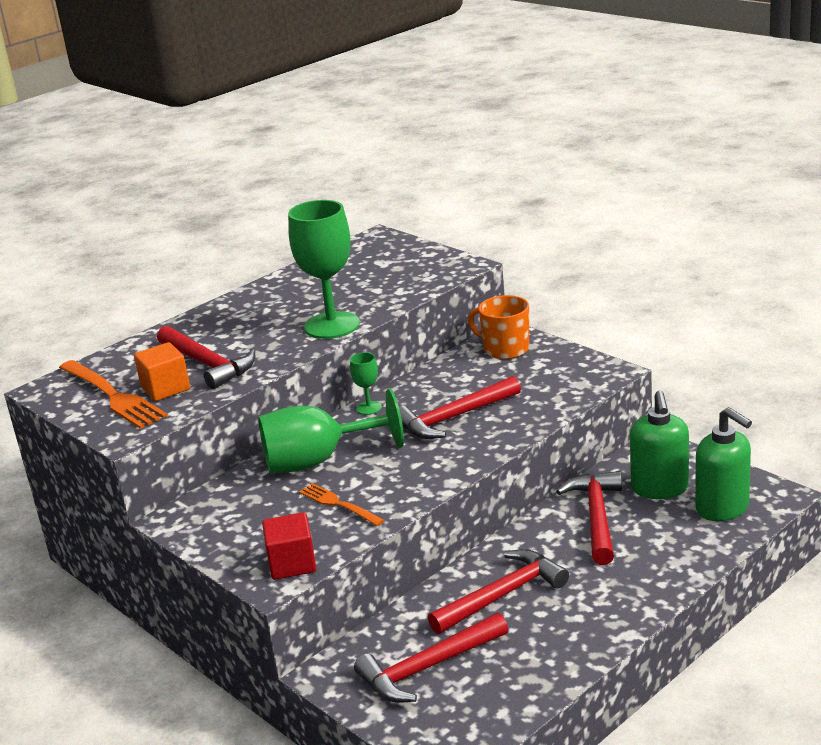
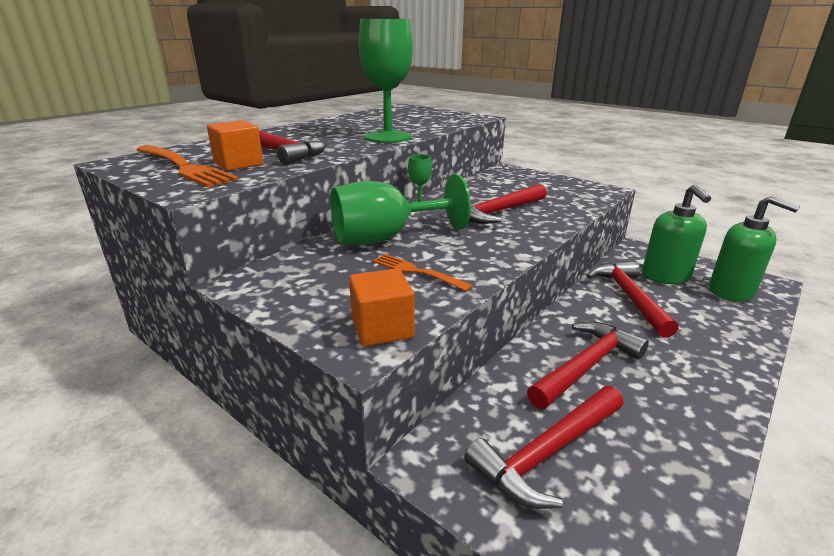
camera: 10 degrees left, 0 degrees up
(292, 563) = (382, 328): red cube -> orange cube
(505, 349) = (512, 176): orange mug -> none

